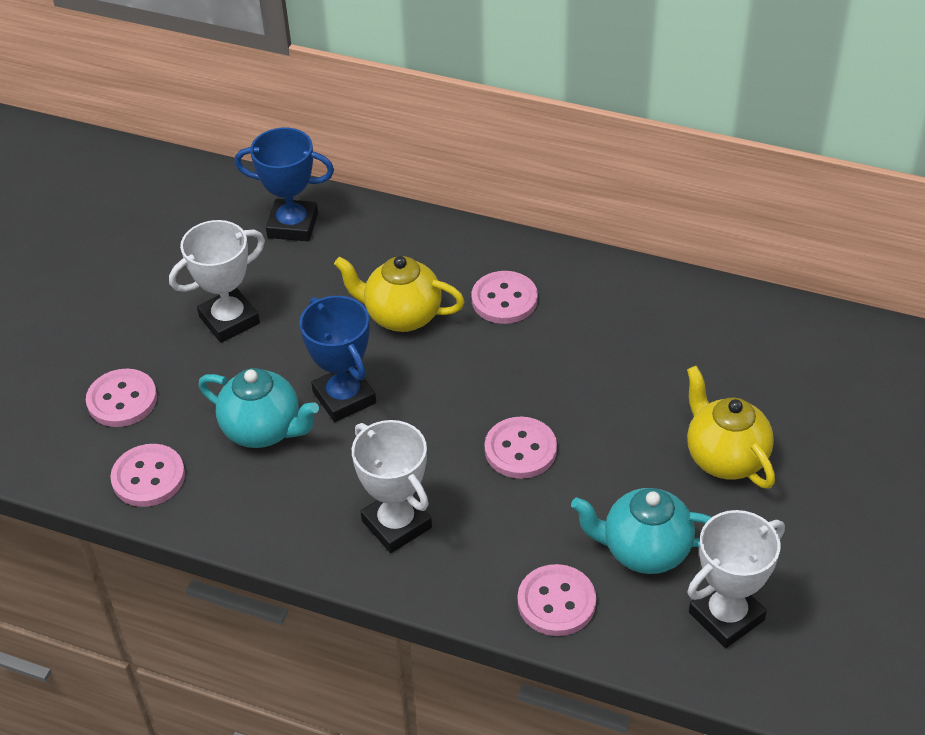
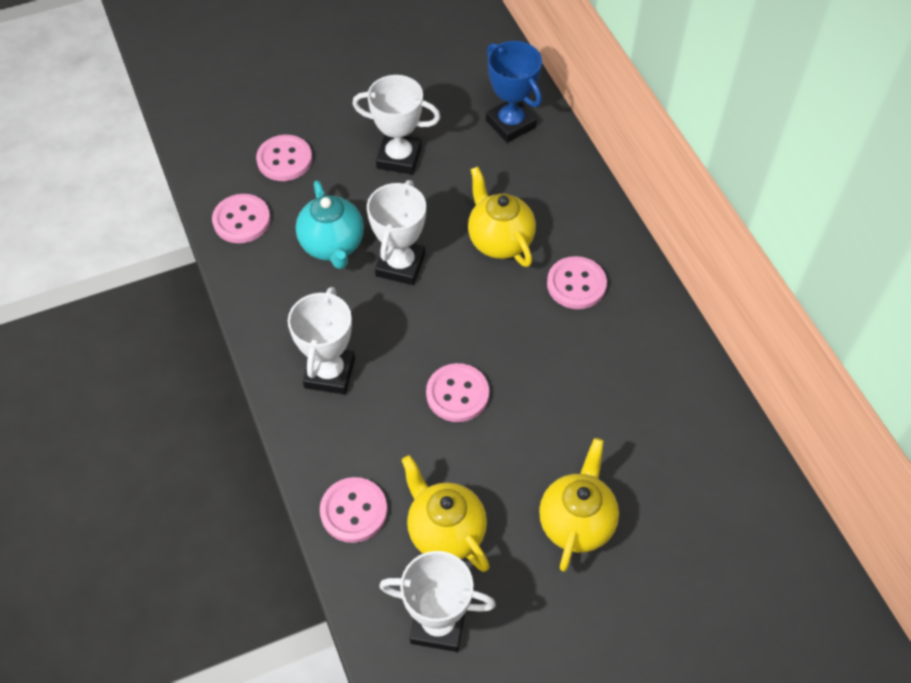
camera: 45 degrees right, 10 degrees up
(344, 397) = (400, 265): blue trophy -> white trophy
(644, 551) = (445, 532): turquoise teapot -> yellow teapot

